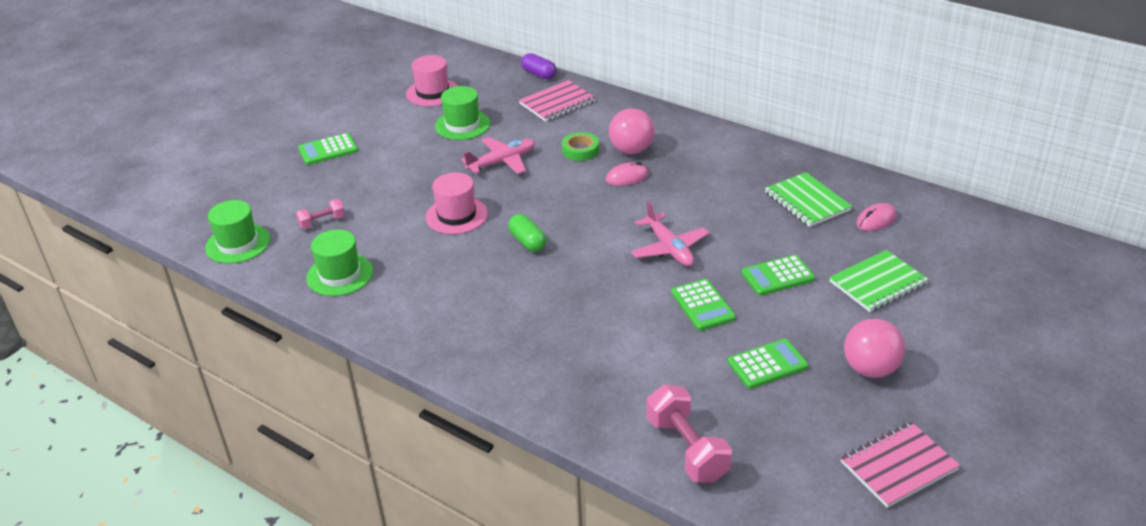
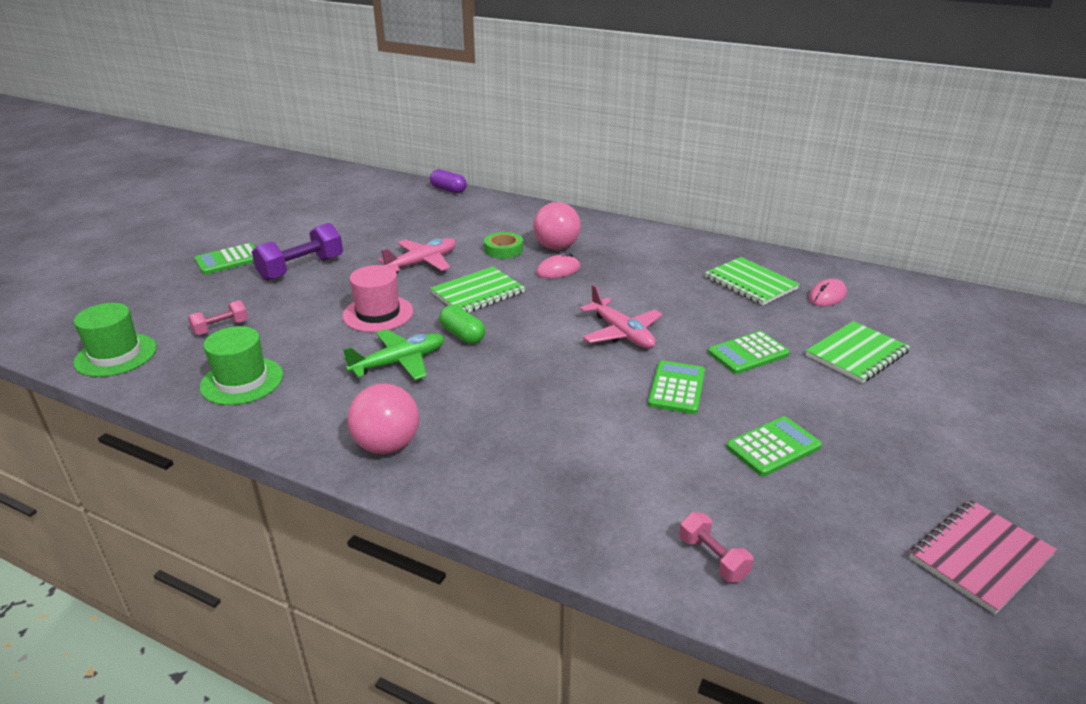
camera: 10 degrees left, 5 degrees down
(392, 163) = (301, 268): none -> purple dumbbell
(432, 92) = (341, 207): pink hat -> none
(462, 125) = (375, 233): green hat -> none
(470, 265) = (399, 362): none -> green plane
(548, 198) = (478, 293): none -> green notebook
(557, 103) = (471, 211): pink notebook -> none
(687, 449) = (713, 558): pink dumbbell -> pink dumbbell, size x0.56
(703, 305) = (677, 388): green calculator -> green calculator turned 135 degrees counterclockwise
(870, 369) = (891, 443): pink ball -> pink ball (387, 445)

